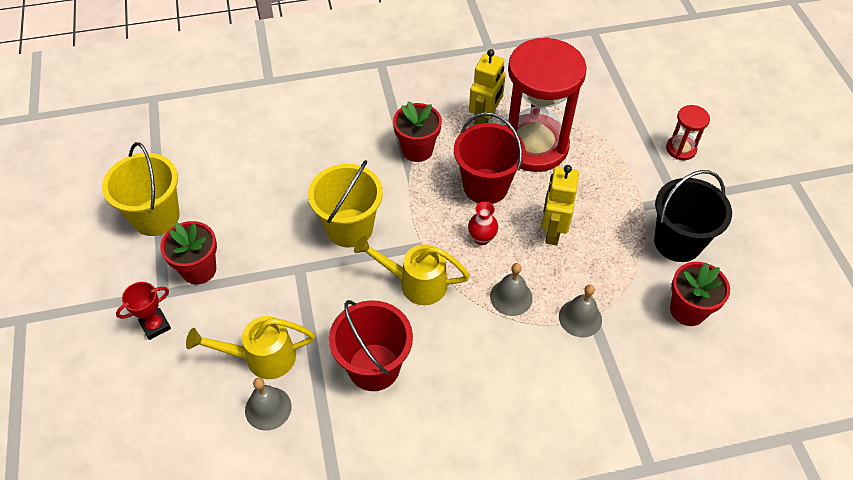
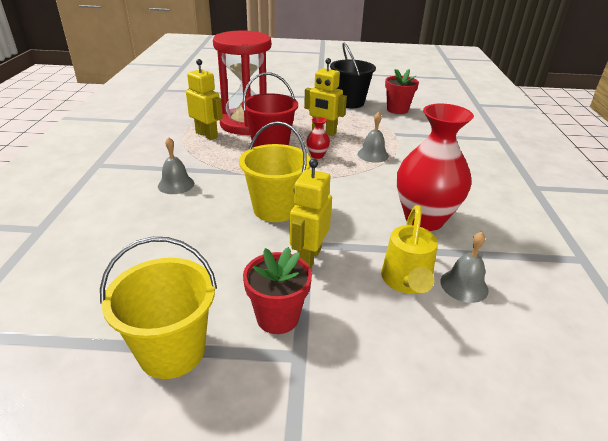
camera: 75 degrees left, 20 degrees down
(155, 325) = (346, 368): red trophy -> none
(277, 273) = (308, 258): none -> yellow robot
(374, 367) = (424, 219): red bucket -> red vase
(415, 283) = (347, 188): yellow watering can -> none
(417, 150) = (213, 165): red flower pot -> none
(580, 318) = (395, 137): grey bell -> grey bell (176, 184)
(681, 149) = (282, 88): red hourglass -> none

